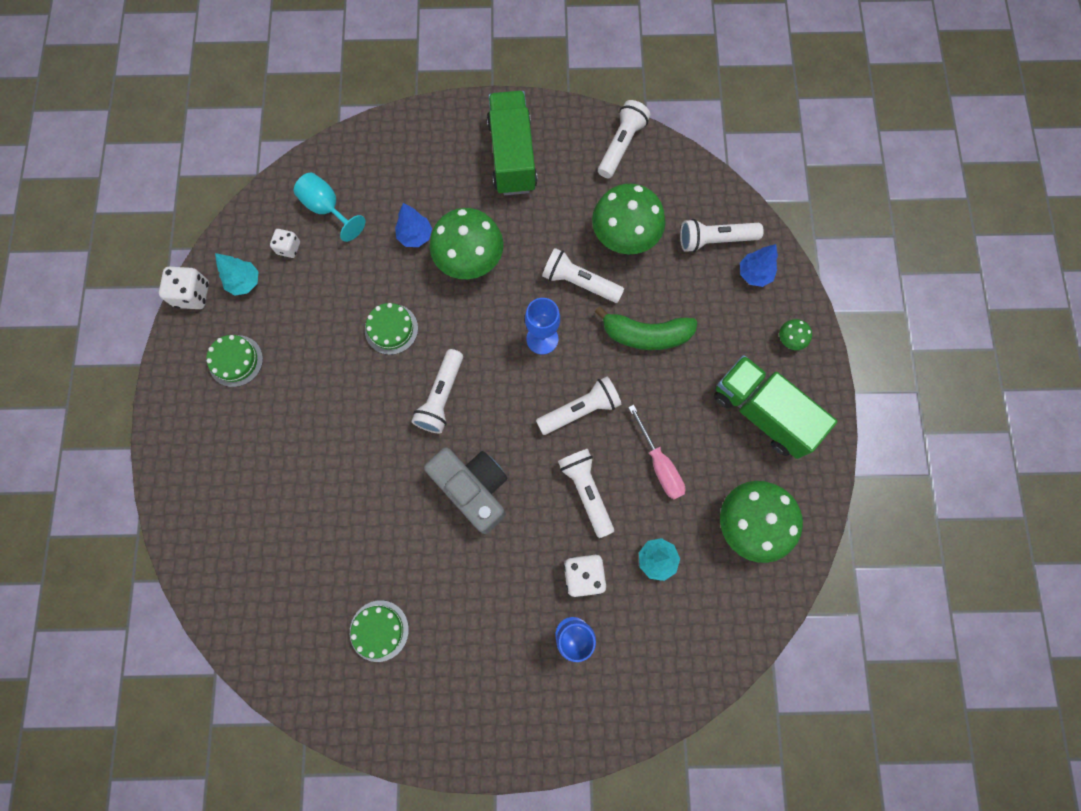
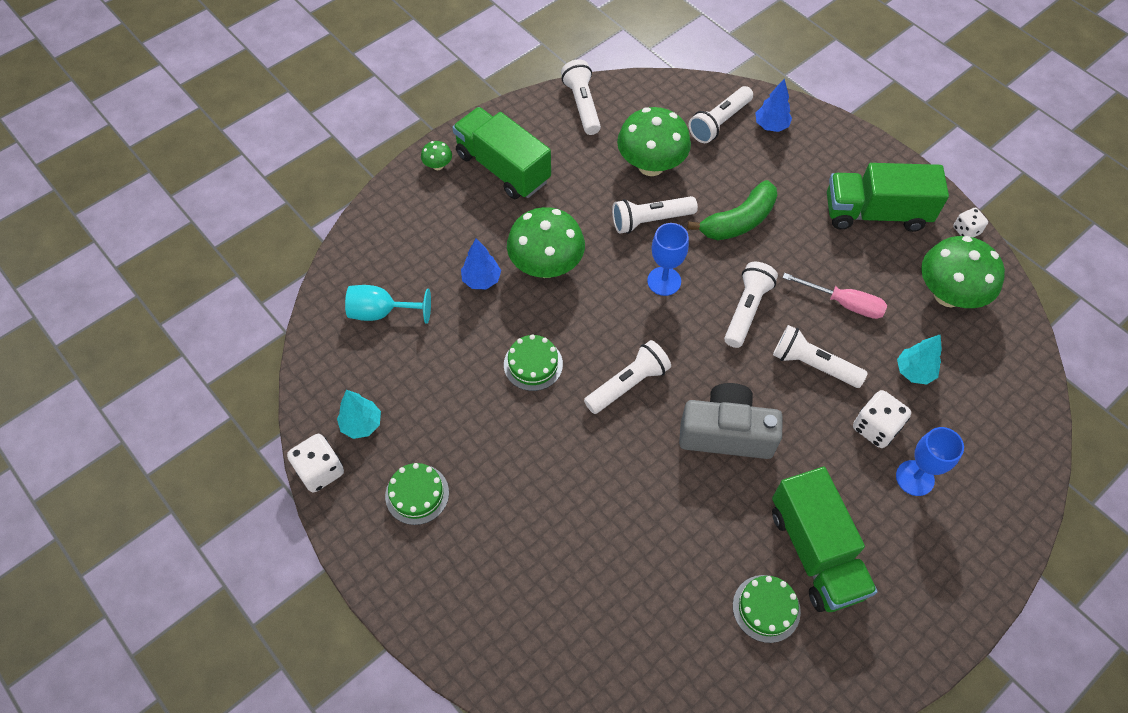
camera: 40 degrees left, 15 degrees down
(289, 248) = (376, 367): white dice -> white dice (966, 230)
(441, 397) = (628, 384): white flashlight -> white flashlight turned 105 degrees counterclockwise
(449, 623) = (815, 551): none -> green truck
(790, 340) = (841, 151): green mushroom -> green mushroom (438, 165)

